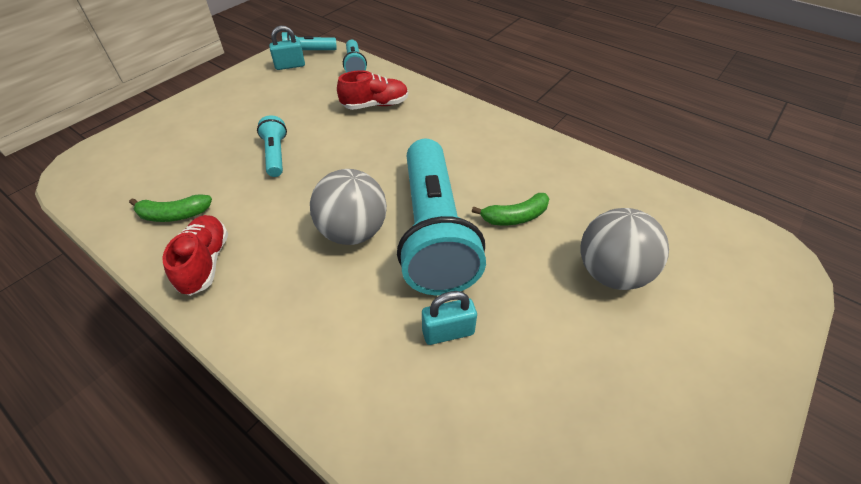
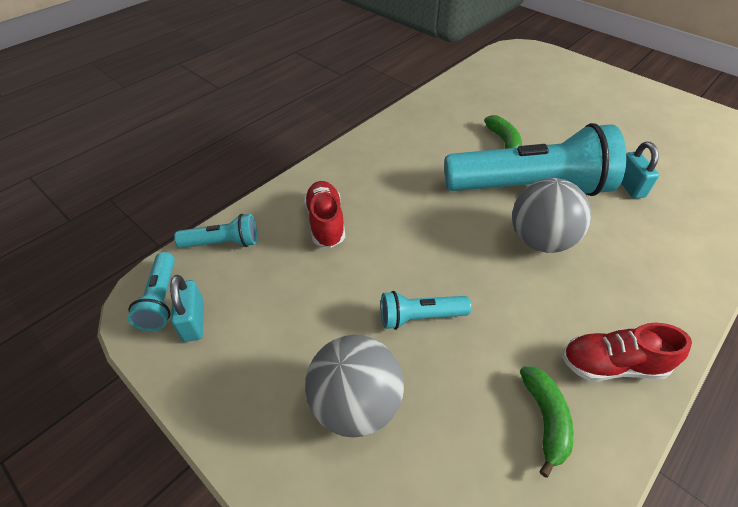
camera: 85 degrees left, 0 degrees up
(611, 273) = (552, 108): grey ball -> grey ball (355, 404)

